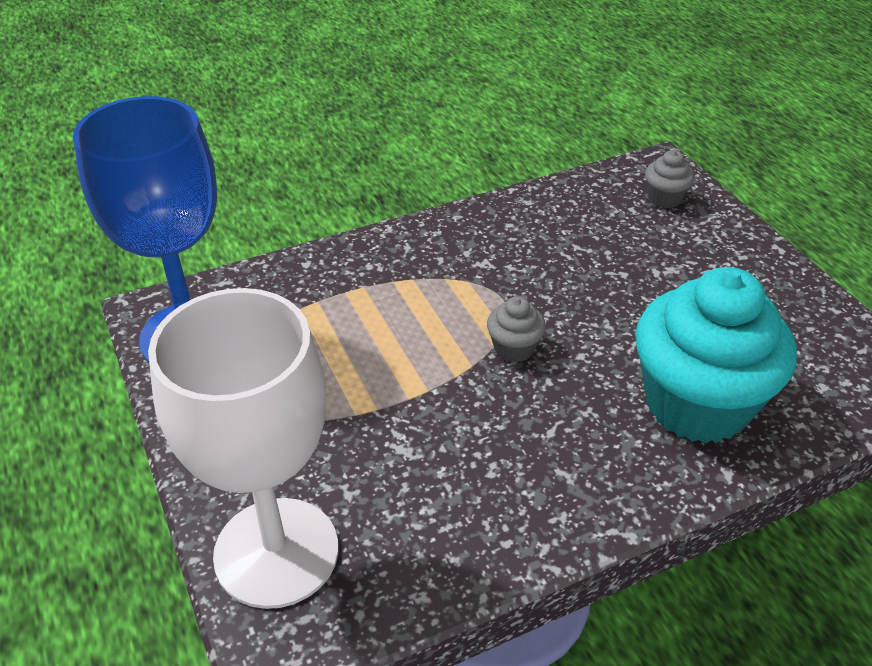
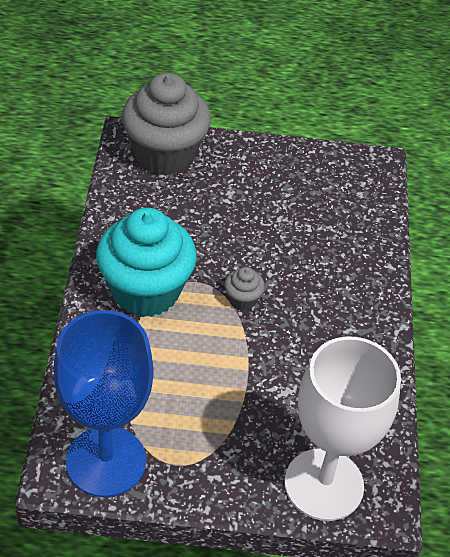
camera: 65 degrees left, 5 degrees up
(664, 198) = (165, 155): grey cupcake -> grey cupcake, size x2.42
(697, 404) = (338, 248): turquoise cupcake -> turquoise cupcake (145, 291)

